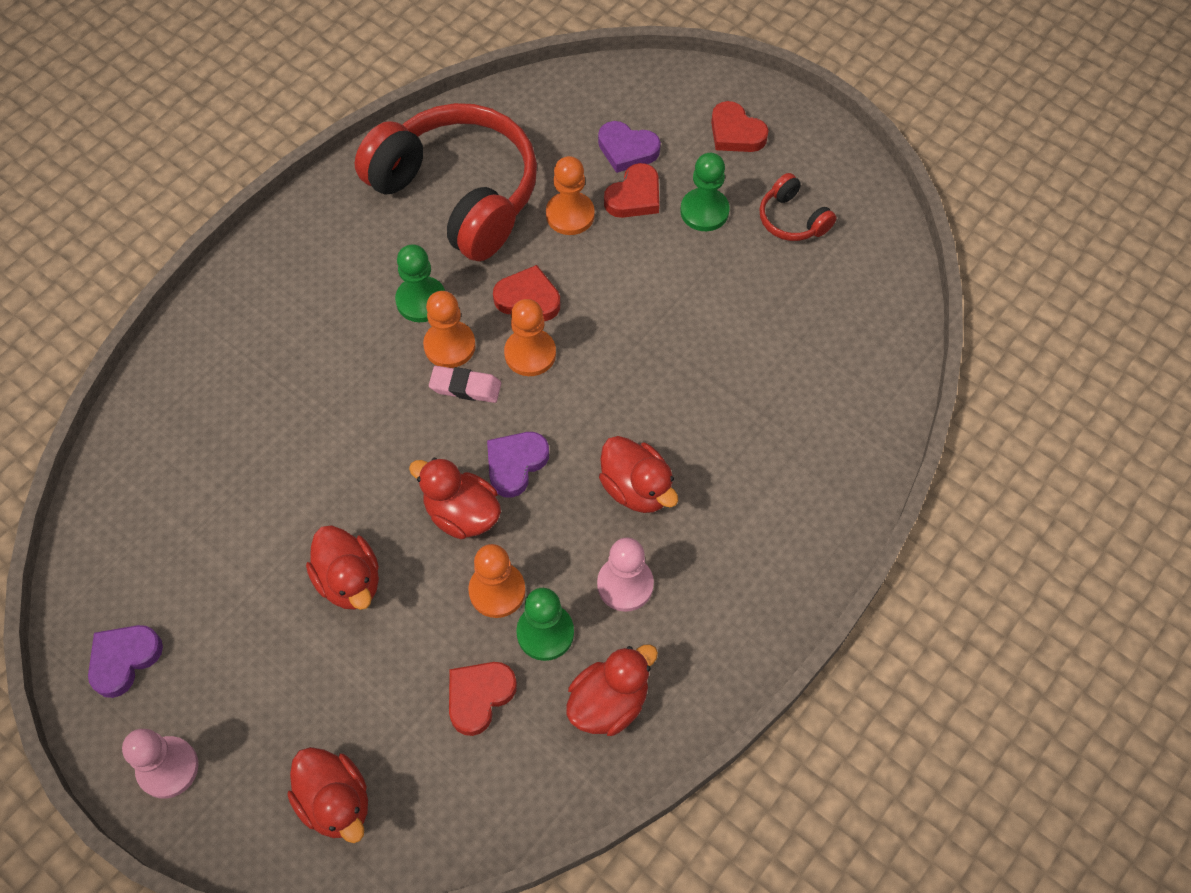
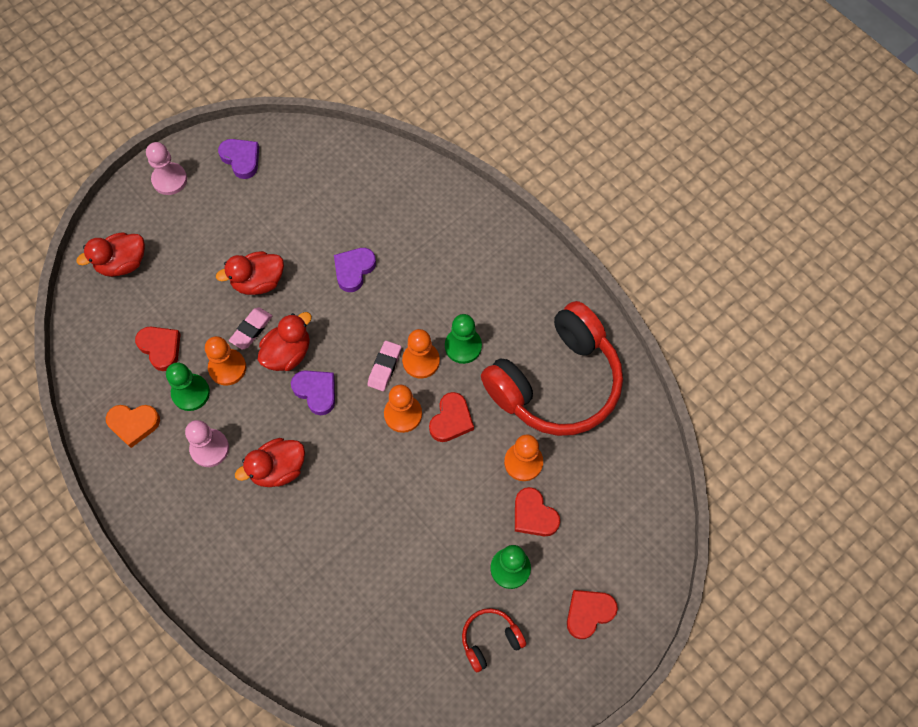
camera: 100 degrees right, 5 degrees up
(431, 572) = (251, 330): none -> pink eraser
(609, 702) = (133, 424): red duck -> orange heart
(627, 150) = (582, 518): purple heart -> purple heart (354, 270)

